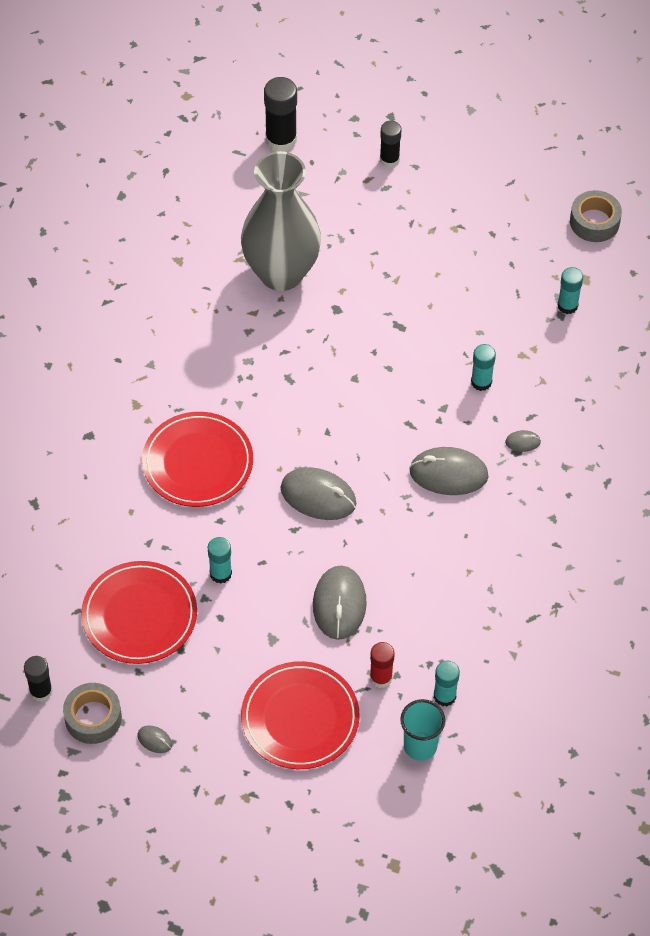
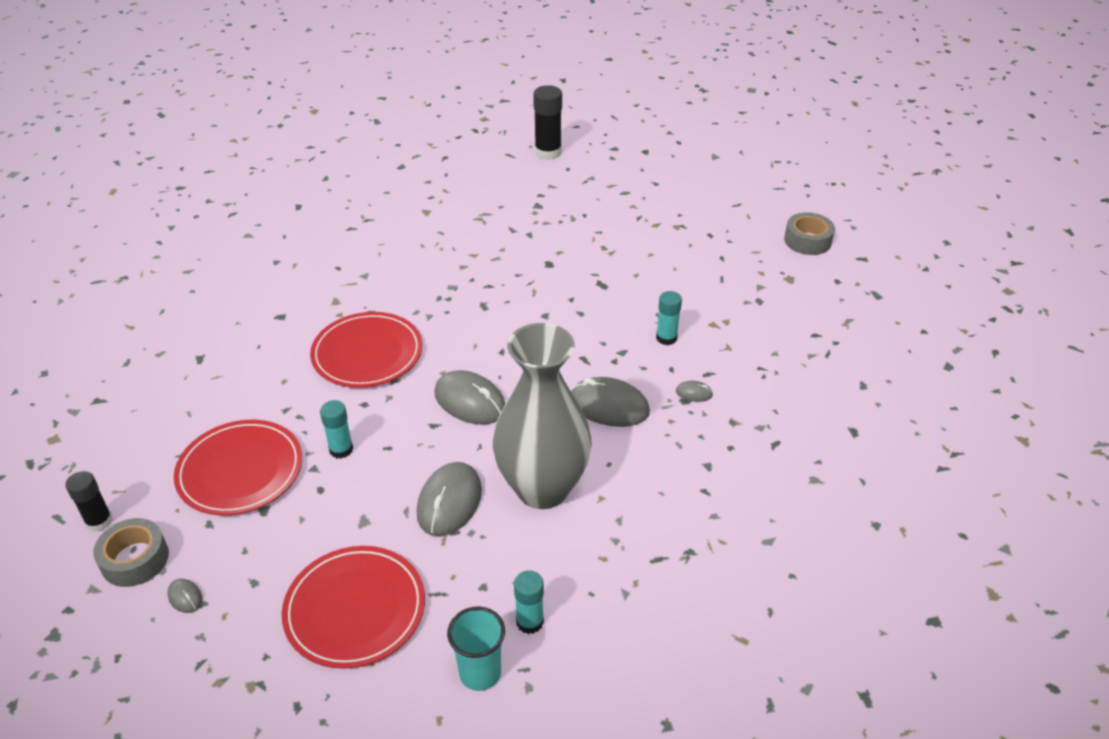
camera: 15 degrees right, 15 degrees down
(281, 273) = (510, 232): grey vase -> grey vase (542, 488)
(381, 677) = (464, 585): red glue stick -> none
(389, 160) = (634, 176): black glue stick -> none
(567, 305) = (767, 295): turquoise glue stick -> none

